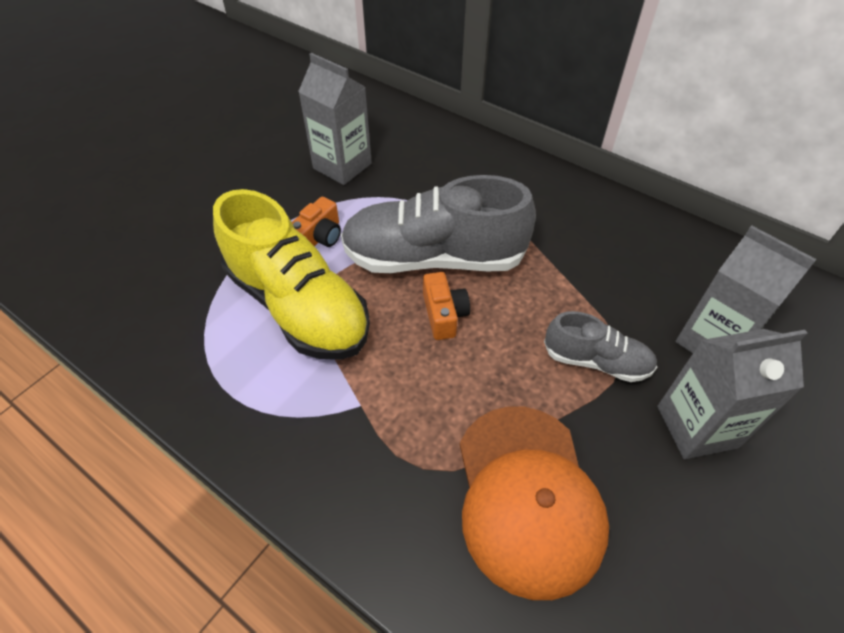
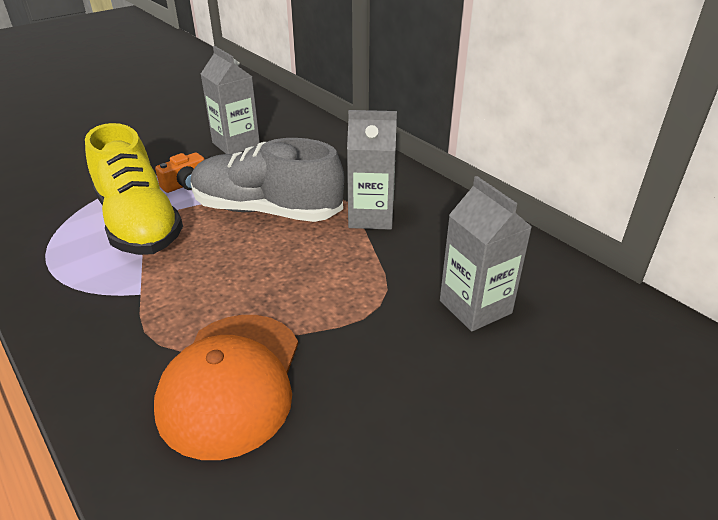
camera: 15 degrees right, 15 degrees down
(444, 314) = (249, 247): orange camera -> none
(596, 361) = (358, 301): grey shoe -> none
(697, 426) = (419, 364): grey carton -> grey carton (371, 217)

